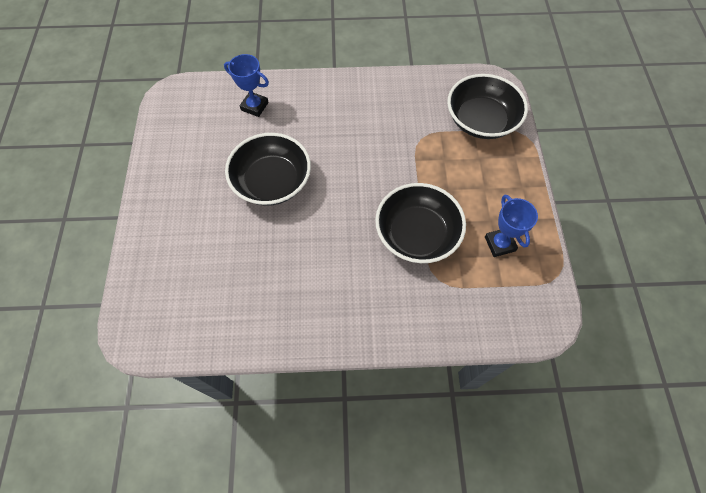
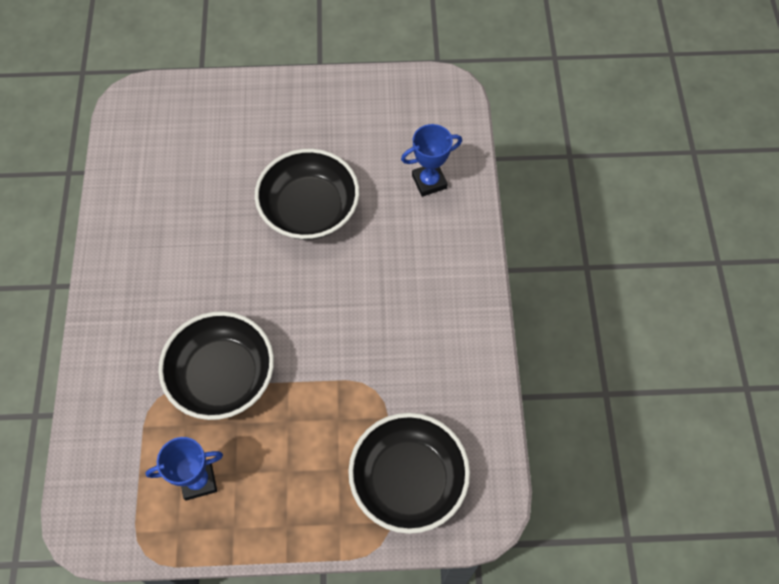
camera: 90 degrees right, 0 degrees up
(254, 106) = (429, 182): blue trophy -> blue trophy turned 45 degrees clockwise

